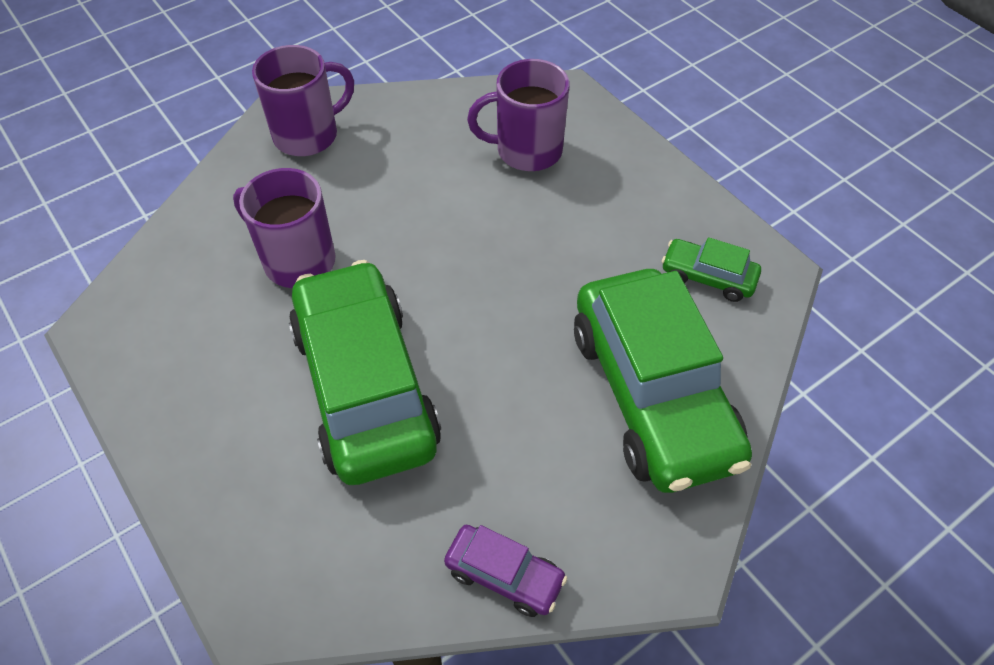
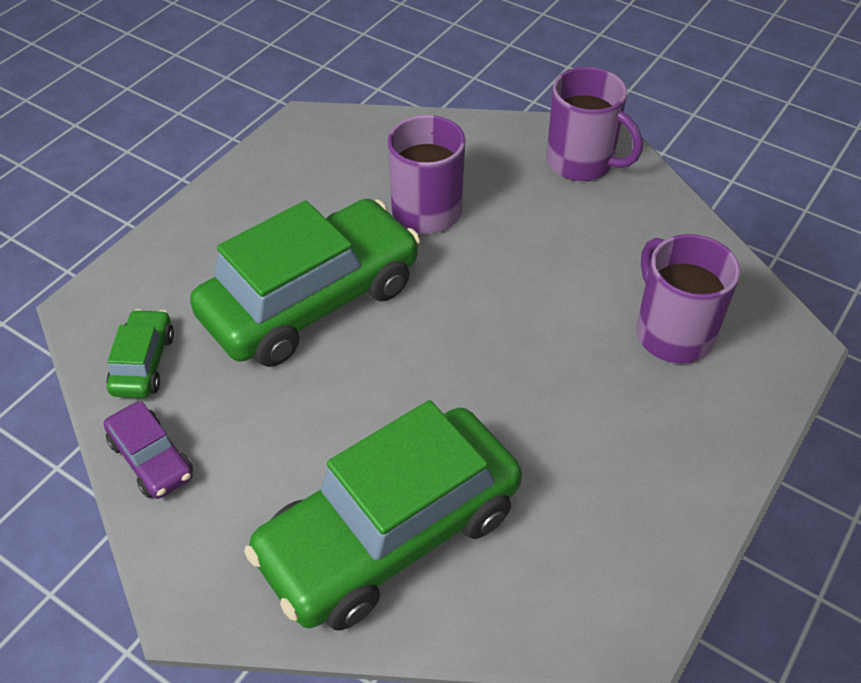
camera: 70 degrees right, 5 degrees down
(504, 575) = (151, 459): purple car -> purple car turned 45 degrees counterclockwise
(708, 277) = (580, 555): green car -> green car (143, 363)

